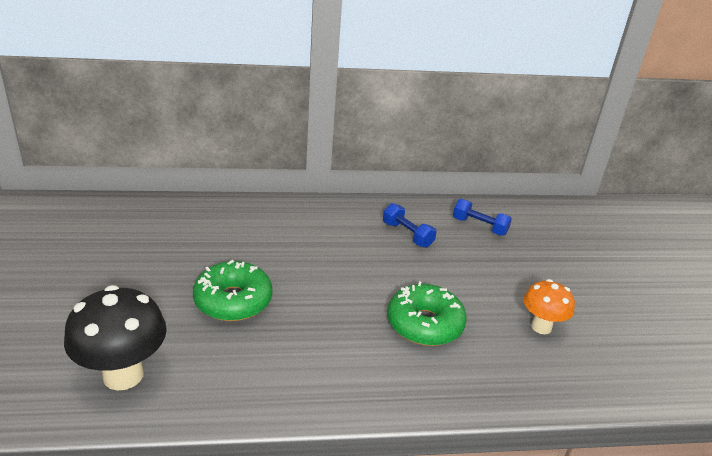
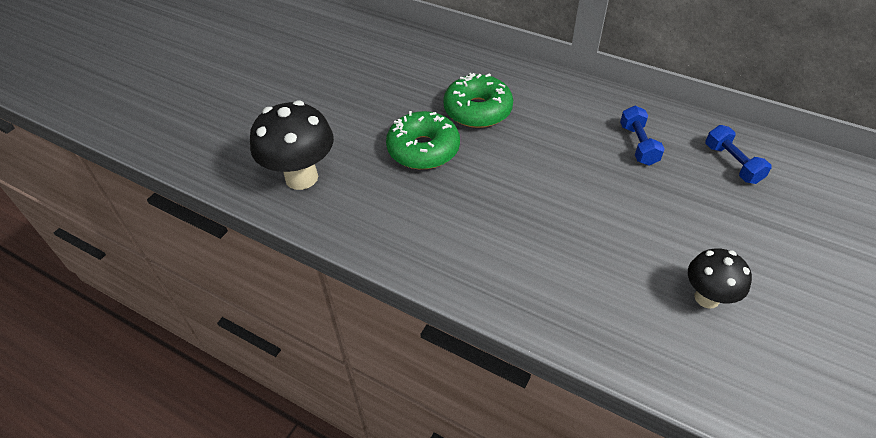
camera: 40 degrees right, 15 degrees up
(424, 324) = (578, 241): green donut -> green donut (477, 110)
(541, 327) = (707, 298): orange mushroom -> black mushroom

